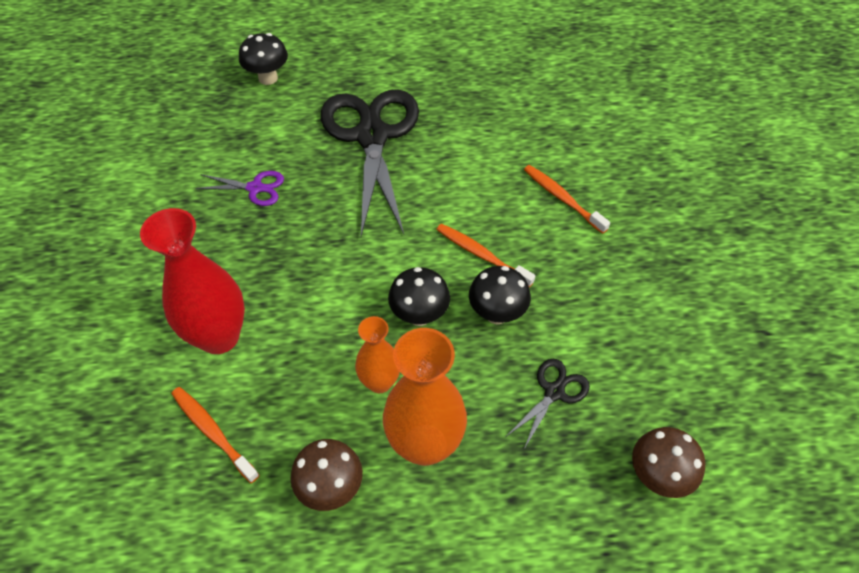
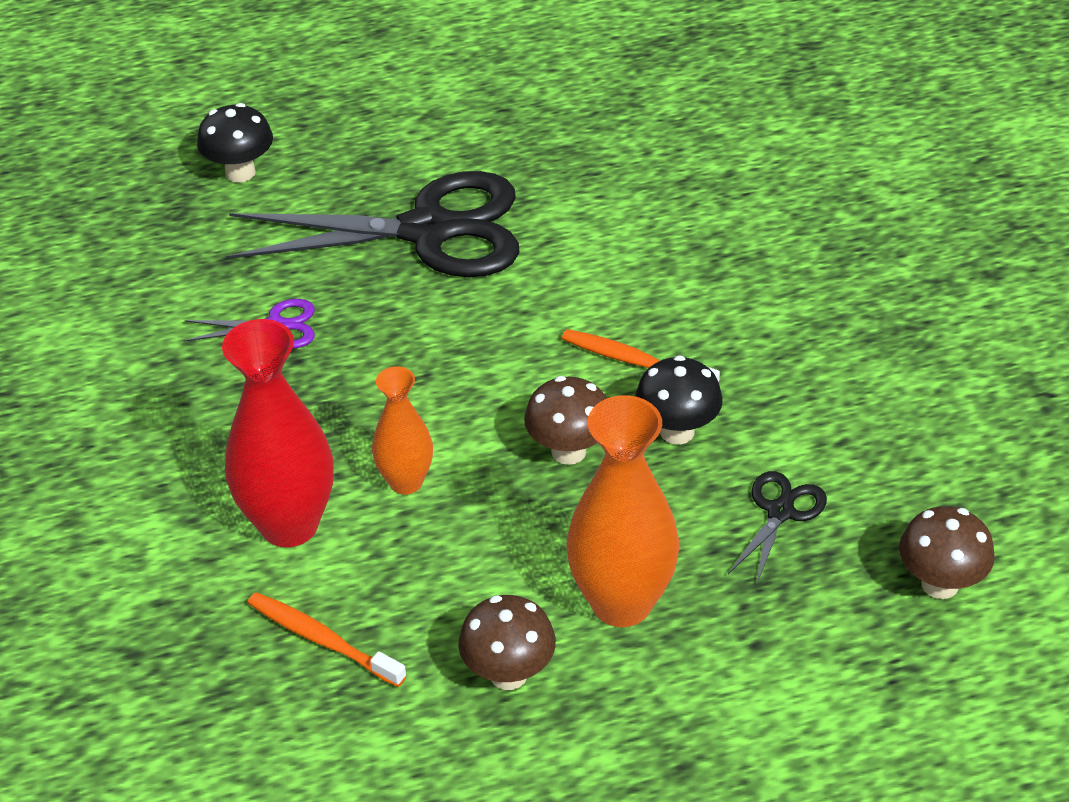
camera: 10 degrees left, 10 degrees down
(372, 136) = (428, 230): black scissors -> black scissors turned 105 degrees clockwise
(380, 382) = (537, 541): orange vase -> orange vase (406, 482)
(419, 315) = (568, 451): black mushroom -> brown mushroom
(562, 198) = (732, 271): orange toothbrush -> none

